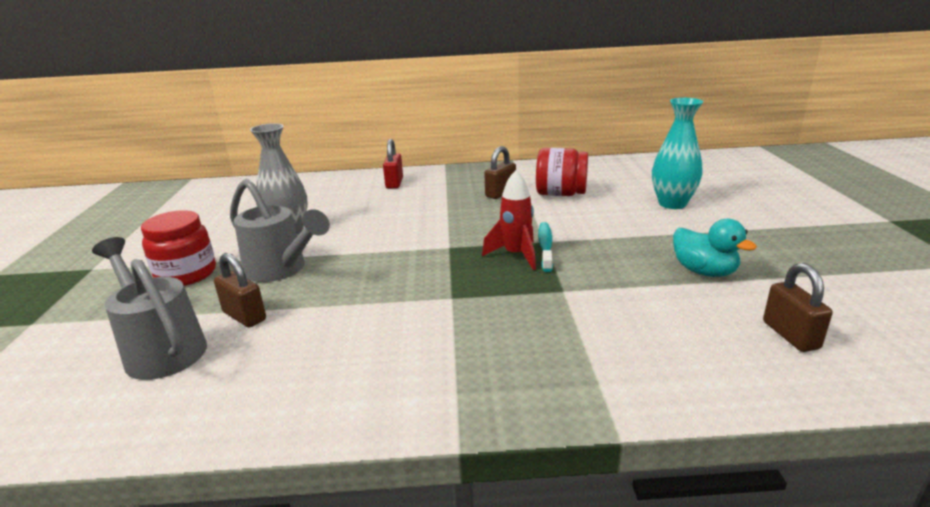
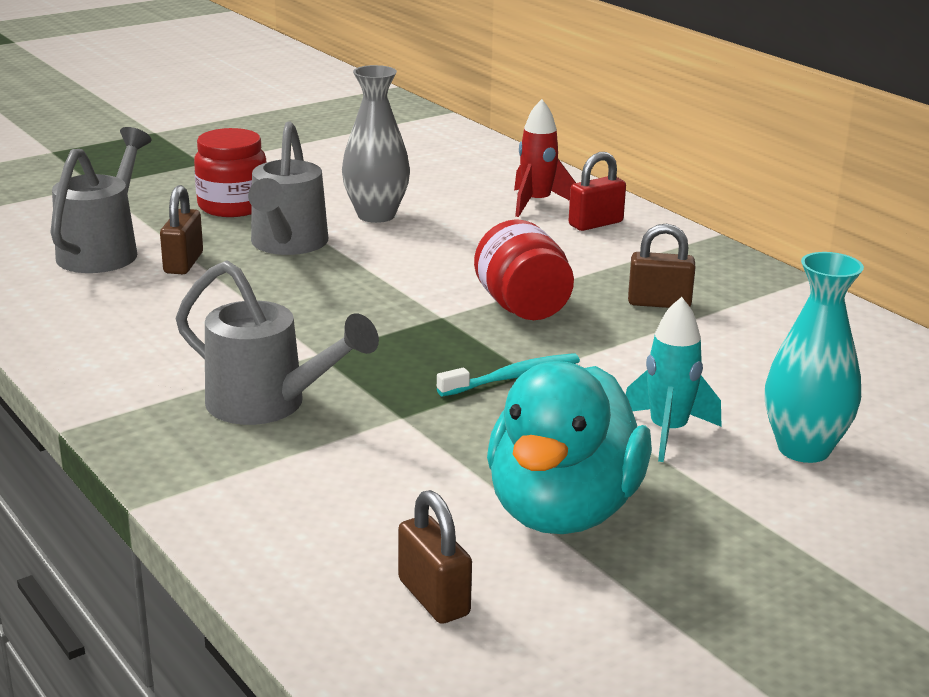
camera: 55 degrees right, 0 degrees up
(507, 334) = (268, 405): none -> grey watering can
(516, 255) = (465, 364): red rocket -> red rocket (536, 203)
(560, 194) = (718, 348): red jar -> red jar (522, 307)
(636, 226) = (668, 432): none -> turquoise rocket
(704, 271) = (563, 510): turquoise duck -> turquoise duck, size x1.78
(790, 335) = (433, 597): brown padlock -> brown padlock turned 75 degrees counterclockwise

